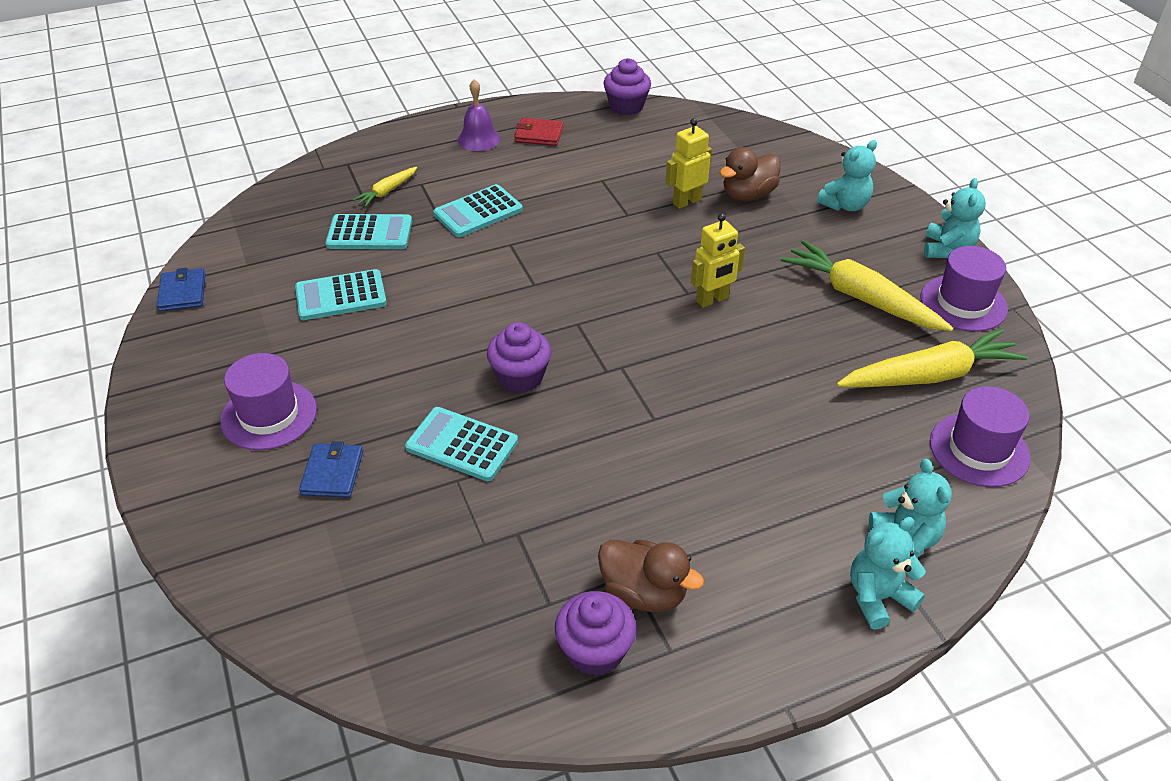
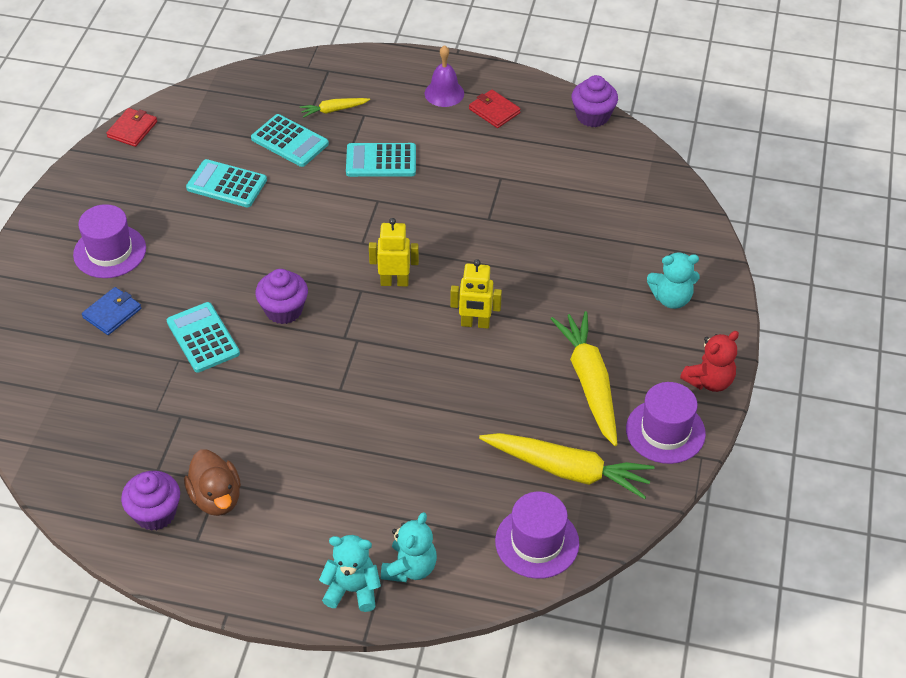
camera: 35 degrees right, 5 degrees up
(182, 292) = (132, 129): blue wallet -> red wallet
(686, 201) = (546, 230): yellow robot -> yellow robot (394, 282)
(748, 195) = (602, 249): brown duck -> none
(947, 249) = (709, 381): turquoise teddy bear -> red teddy bear

